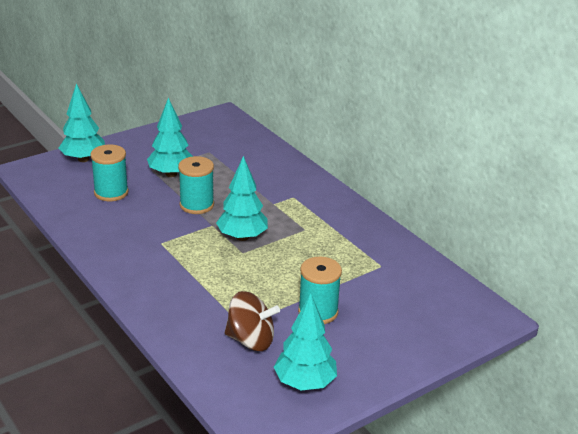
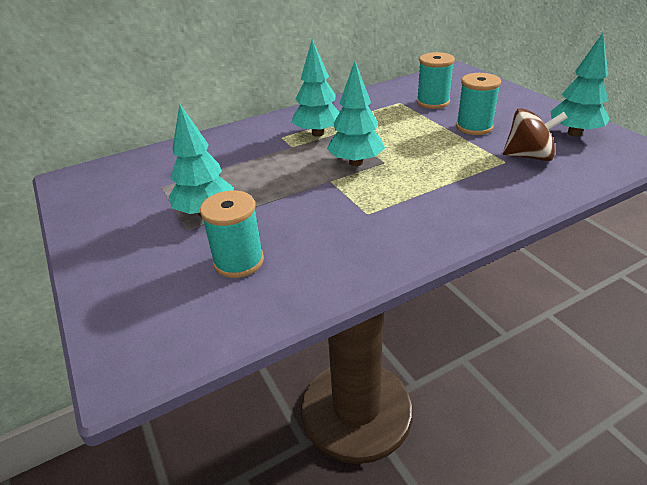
camera: 80 degrees left, 5 degrees up
(83, 159) = (124, 299): turquoise tree -> turquoise tree (318, 133)
(196, 205) = (286, 191): turquoise spool -> turquoise spool (433, 102)
(251, 340) = (529, 156): brown spinning top -> brown spinning top turned 75 degrees clockwise

